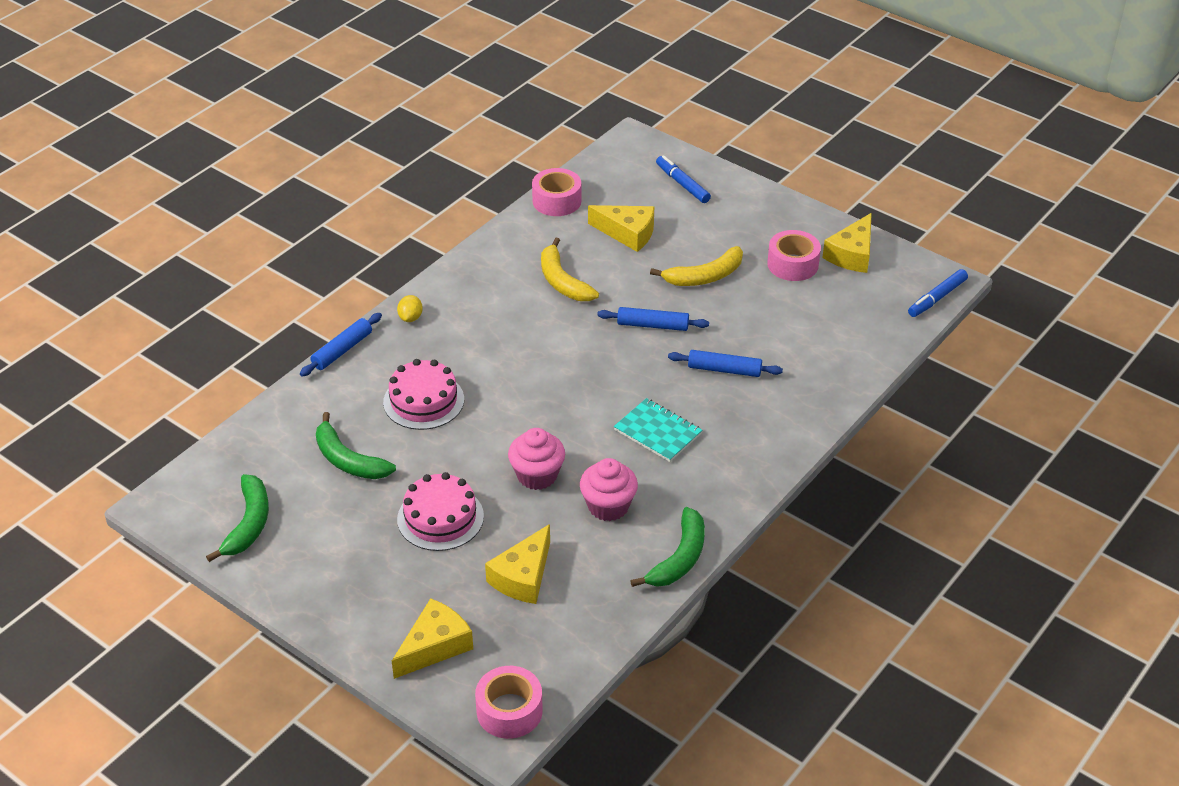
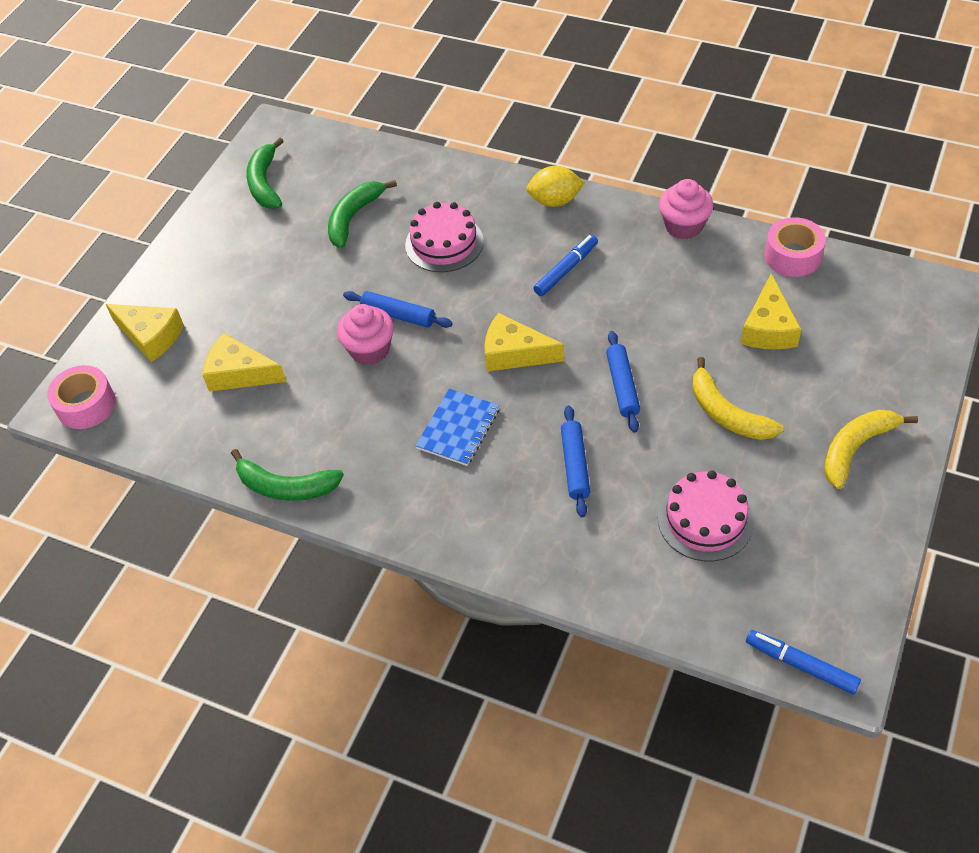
camera: 80 degrees right, 10 degrees up
(249, 524) = (265, 183): green banana -> green banana turned 90 degrees clockwise
(342, 350) = (491, 171): blue rolling pin -> blue rolling pin (398, 315)
(410, 318) = (555, 201): yellow lemon -> yellow lemon, size x1.60
(440, 518) = (299, 297): pink cake -> pink cake (705, 519)
(562, 281) = (660, 295): yellow banana -> yellow banana (856, 448)
(608, 506) = (342, 413): pink cupcake -> pink cupcake (684, 226)
(657, 432) = (458, 428): turquoise notebook -> blue notebook
(682, 184) = (887, 355): blue marker -> blue marker (566, 270)
(792, 264) = (791, 494): pink tape -> none
(852, 254) = (843, 553): yellow cheese -> yellow cheese (514, 353)

